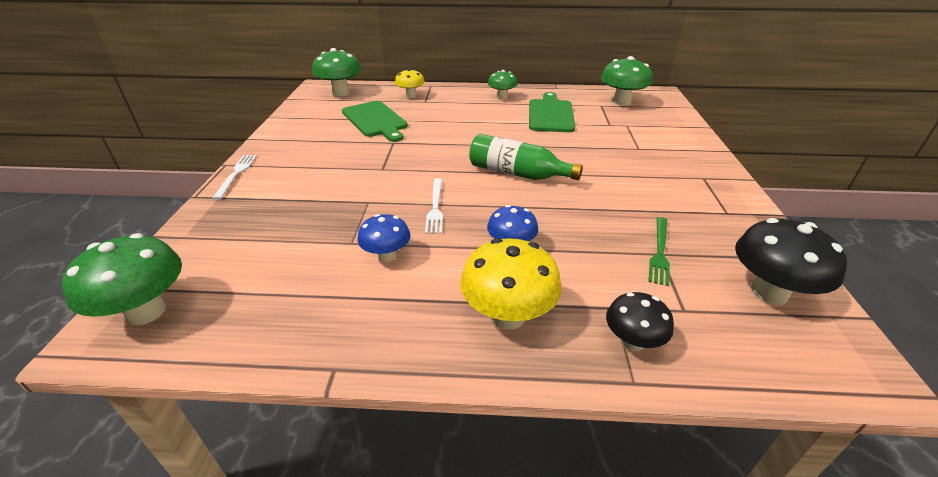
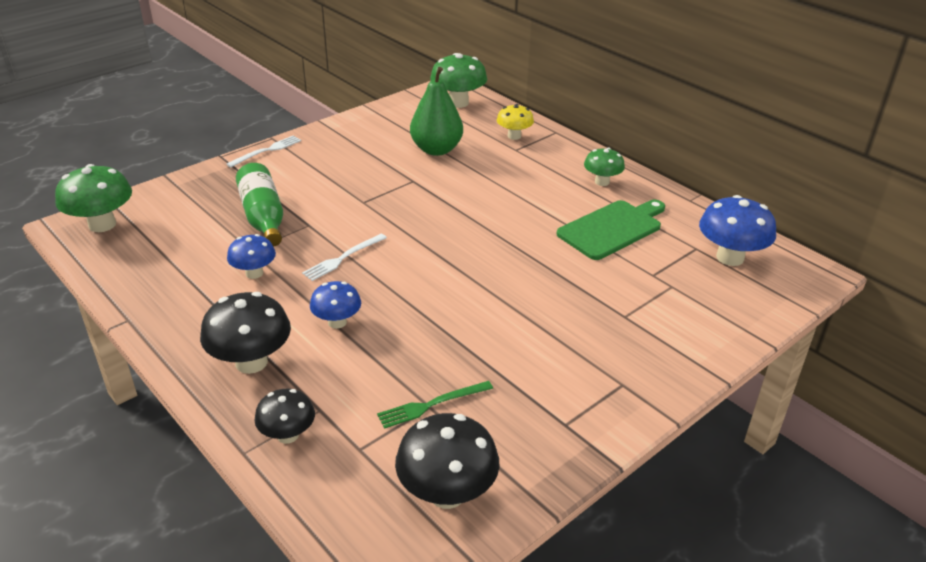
camera: 45 degrees right, 0 degrees up
(375, 120) = (436, 150): green cutting board -> green pear
(508, 316) = (251, 362): yellow mushroom -> black mushroom
(517, 173) = (456, 269): green bottle -> green bottle (263, 217)
(621, 102) = (730, 257): green mushroom -> blue mushroom

